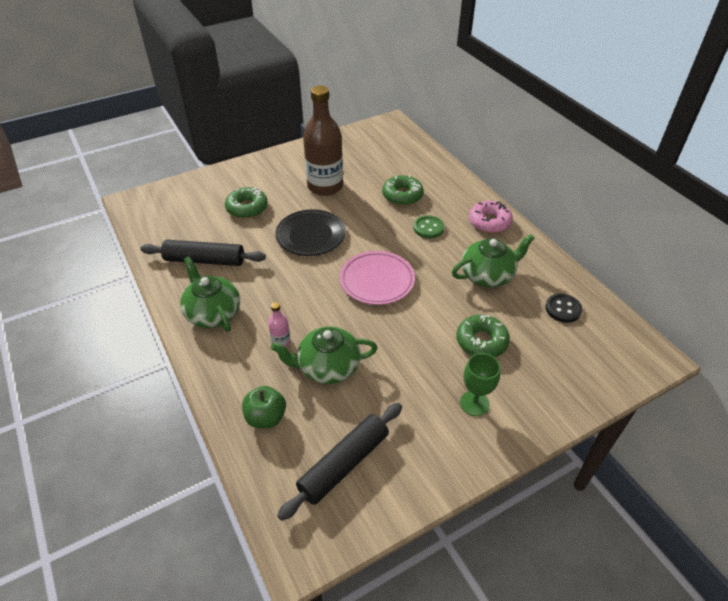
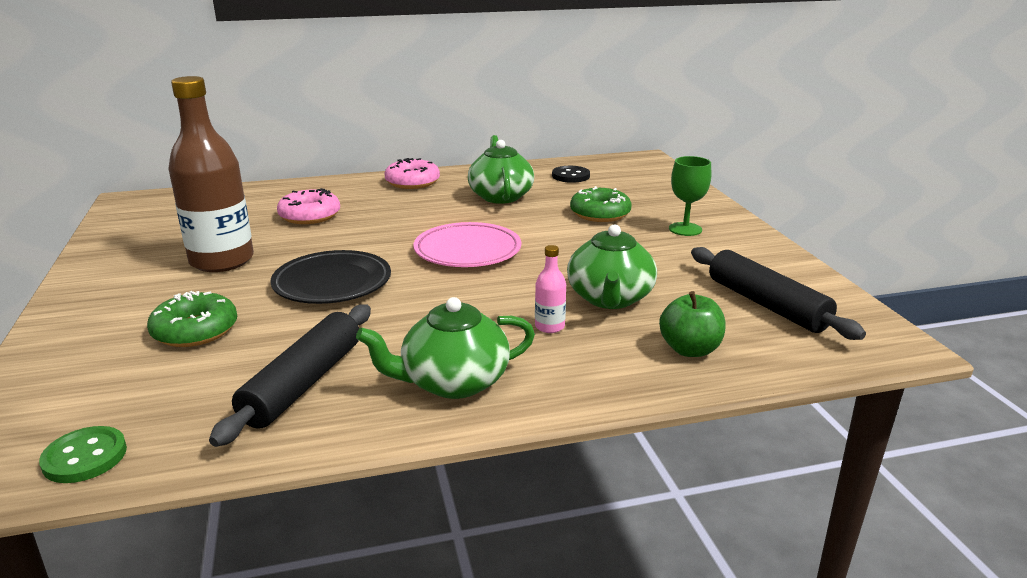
camera: 75 degrees left, 20 degrees down
(402, 195) = (310, 216): green donut -> pink donut
(428, 228) = (392, 211): green button -> green button (85, 457)

